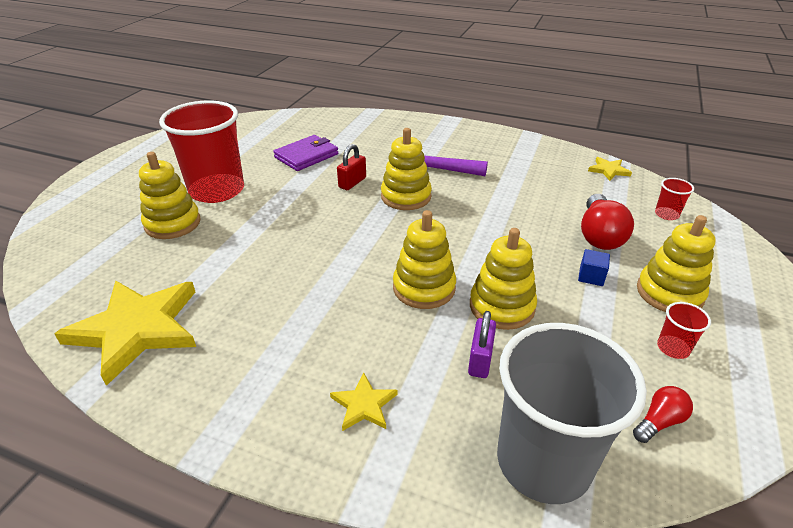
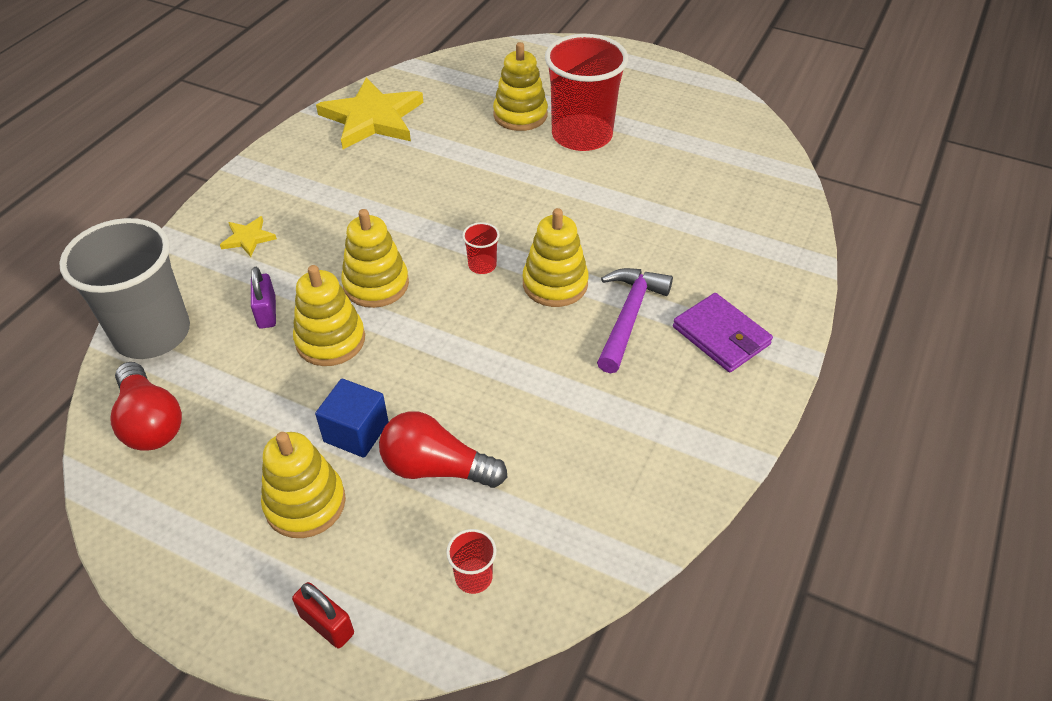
camera: 95 degrees right, 10 degrees up
(306, 156) = (665, 198): purple wallet -> purple wallet (721, 336)
(352, 183) = (593, 238): red padlock -> red padlock (327, 624)
(480, 360) = (267, 312): purple padlock -> purple padlock turned 60 degrees clockwise
(591, 276) = (356, 432): blue cube -> blue cube, size x1.64
(608, 170) = (618, 543): yellow star -> none
(659, 421) = (150, 422): red light bulb -> red light bulb, size x1.85
(673, 348) = (224, 469): red cup -> red cup (482, 265)

